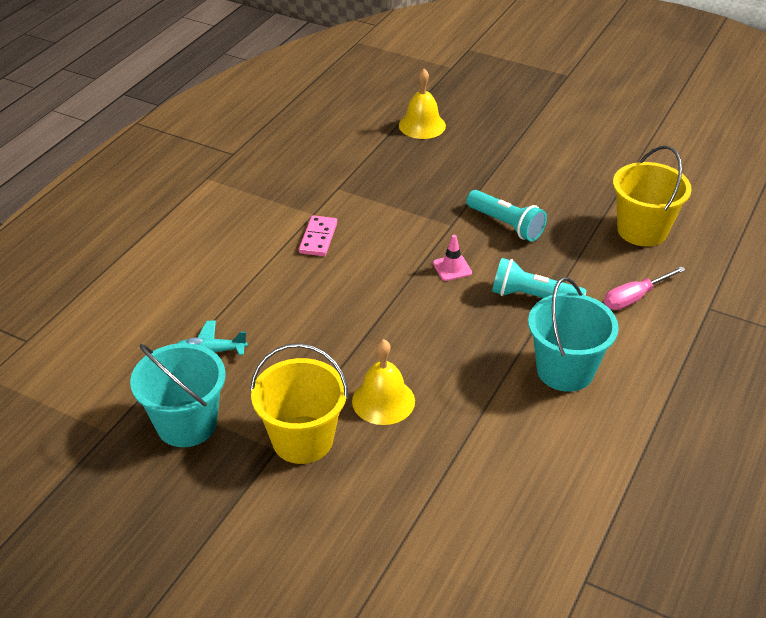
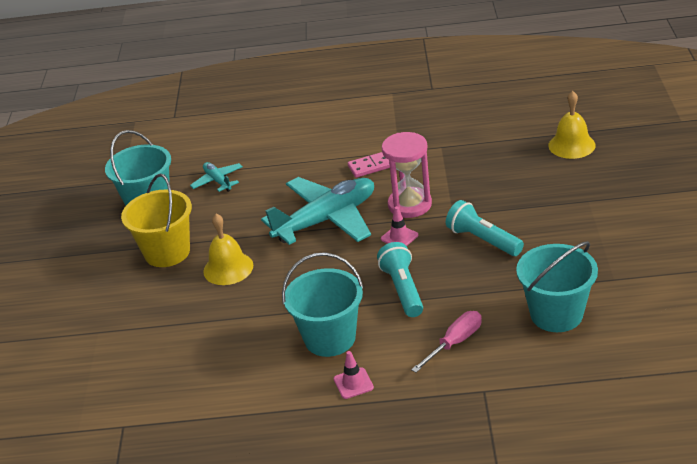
camera: 65 degrees right, 5 degrees down
(374, 302) = (326, 220): none -> turquoise plane
(408, 242) = (409, 205): none -> pink hourglass
(506, 225) = (482, 240): turquoise flashlight -> turquoise flashlight turned 120 degrees clockwise
(634, 298) = (455, 343): pink screwdriver -> pink screwdriver turned 105 degrees clockwise
(642, 230) = (556, 314): yellow bucket -> turquoise bucket
(643, 380) = (353, 383): none -> pink traffic cone

